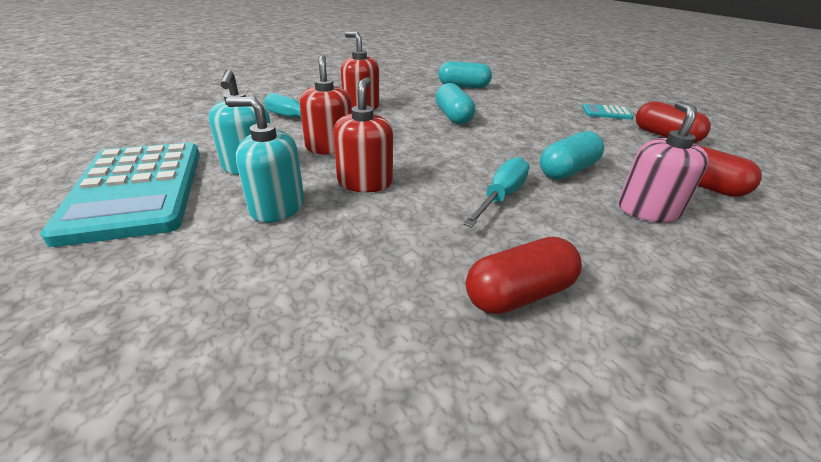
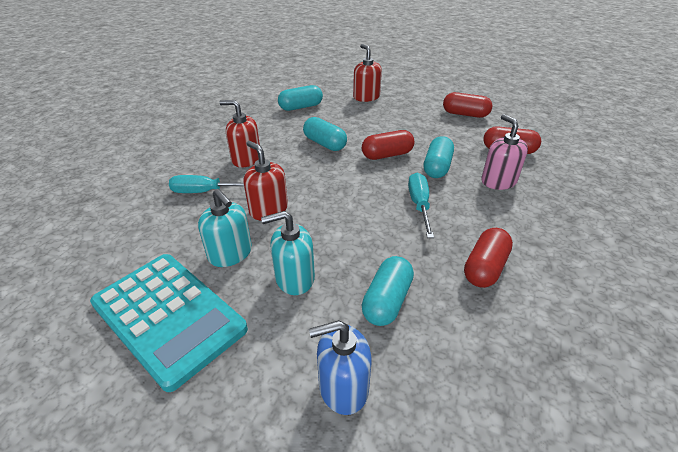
camera: 30 degrees left, 5 degrees up
(180, 330) = (343, 387): none -> blue soap dispenser
(343, 270) = (387, 301): none -> turquoise capsule
(365, 182) = (328, 230): red soap dispenser -> red soap dispenser (366, 97)
(514, 143) = (387, 155): none -> red capsule
(606, 113) = (418, 104): turquoise calculator -> none

